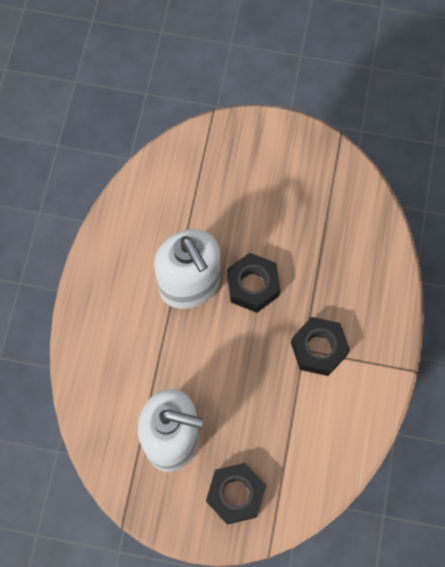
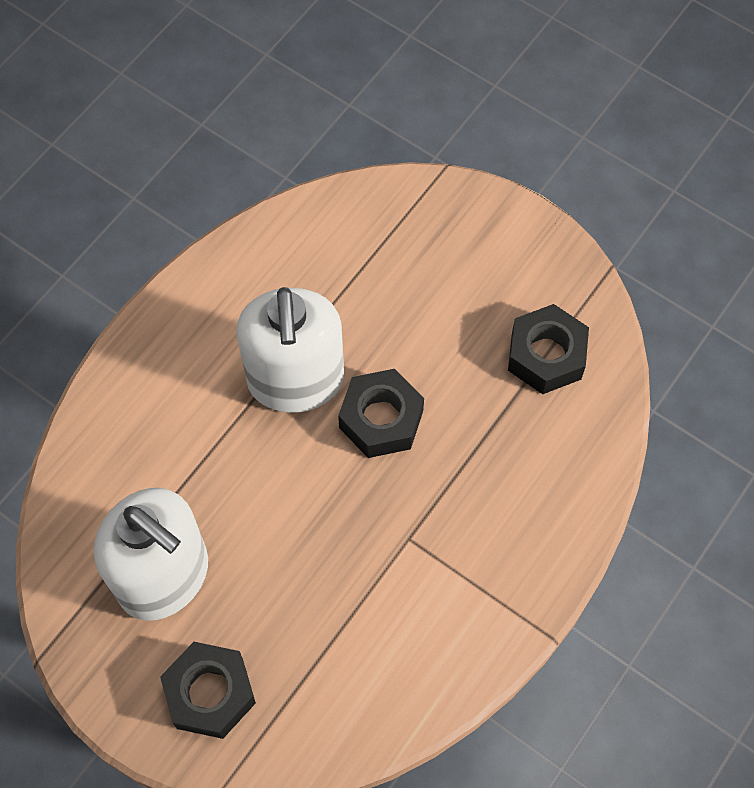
camera: 25 degrees right, 5 degrees down
(318, 349) = (429, 546): black nut -> black nut (546, 355)

